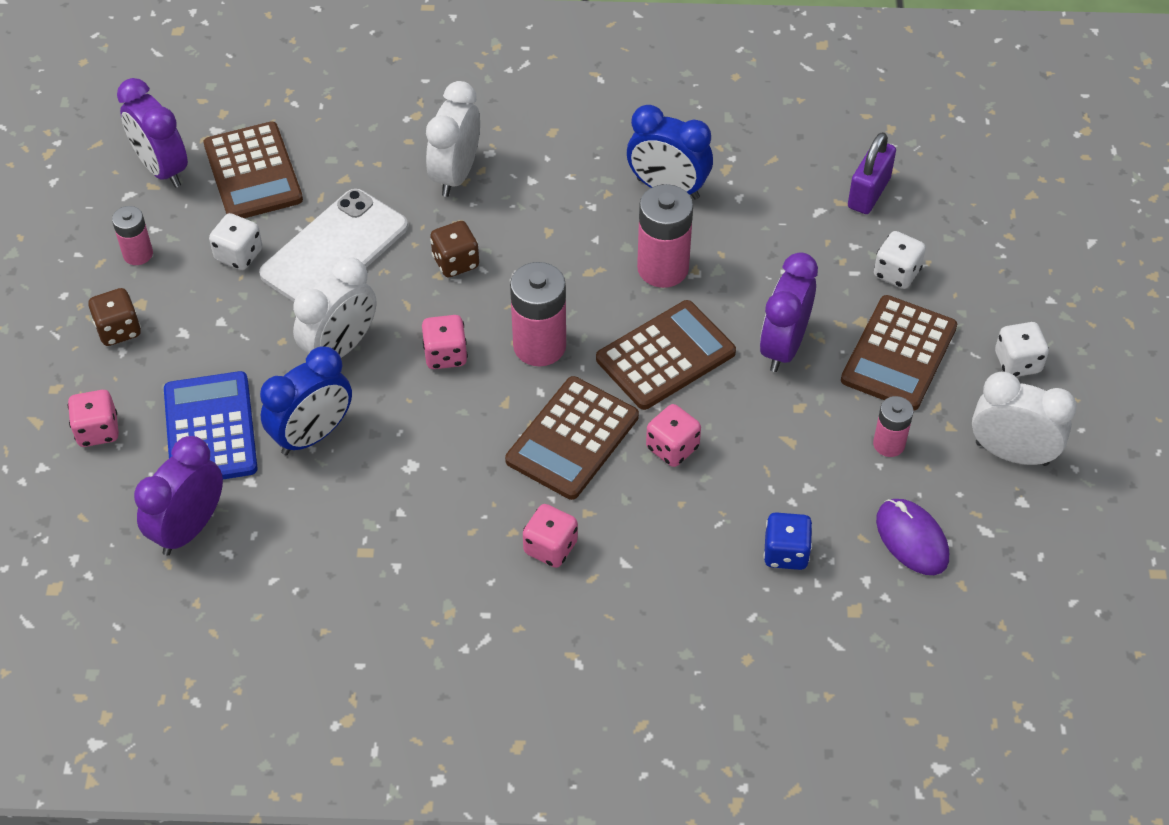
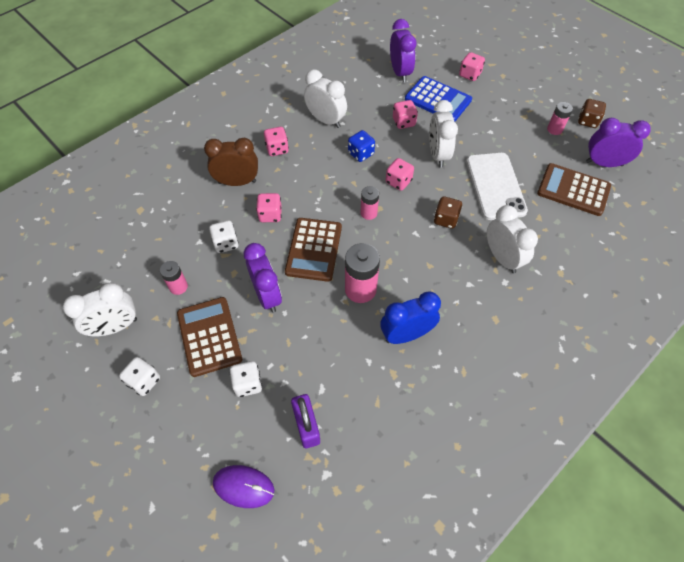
camera: 135 degrees right, 5 degrees up
(118, 330) = (516, 103): brown dice -> brown dice (587, 121)
(239, 255) = (523, 156): white dice -> white dice (226, 243)
(313, 435) = (403, 122): blue clock -> pink dice
(418, 537) = (326, 120): none -> white clock
(539, 346) = (368, 213): pink battery -> pink battery, size x0.58
(572, 438) = (313, 189): brown calculator -> none
(668, 538) = (237, 182): none -> brown clock
(786, 553) = (185, 210): blue dice -> blue dice (361, 154)
(912, 539) = (136, 253): purple mouse -> purple mouse (243, 486)

